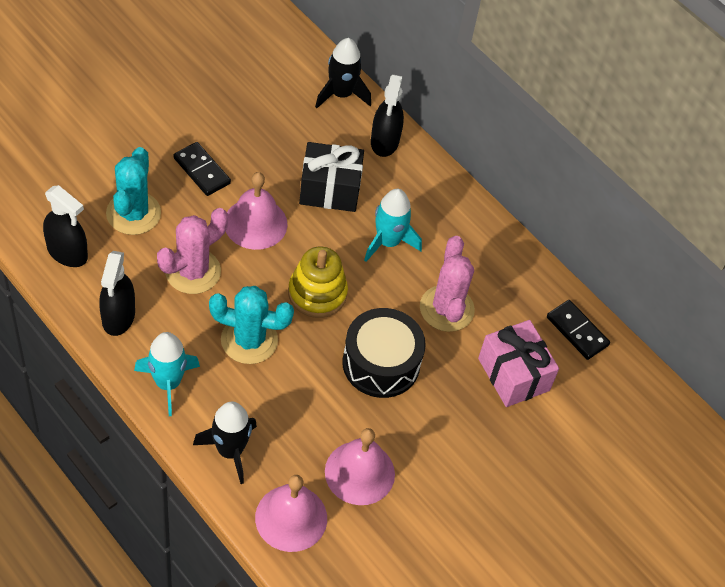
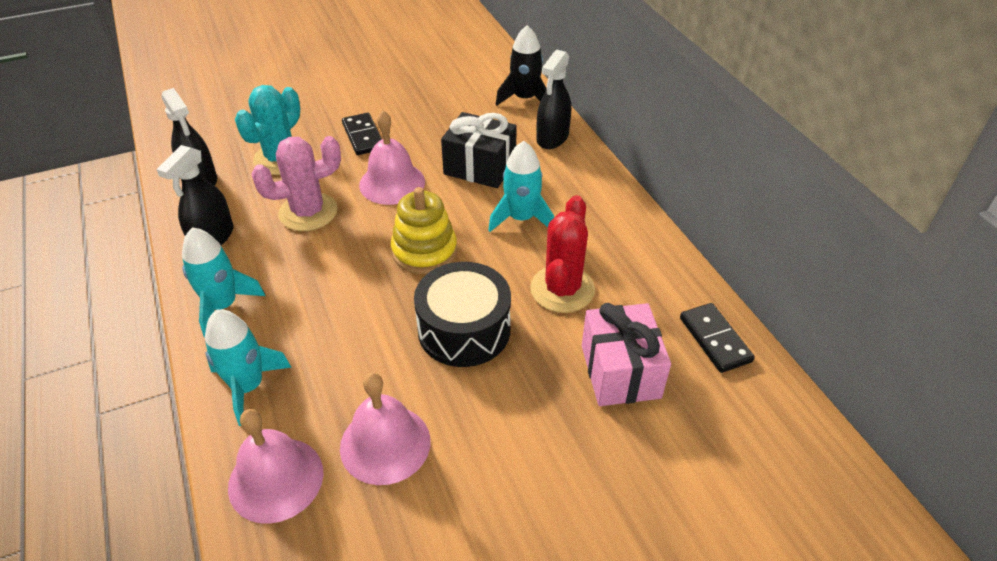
camera: 25 degrees right, 10 degrees down
(230, 450) = (248, 386): black rocket -> turquoise rocket
(249, 340) = (330, 281): turquoise cactus -> none
(446, 309) = (562, 289): pink cactus -> red cactus

